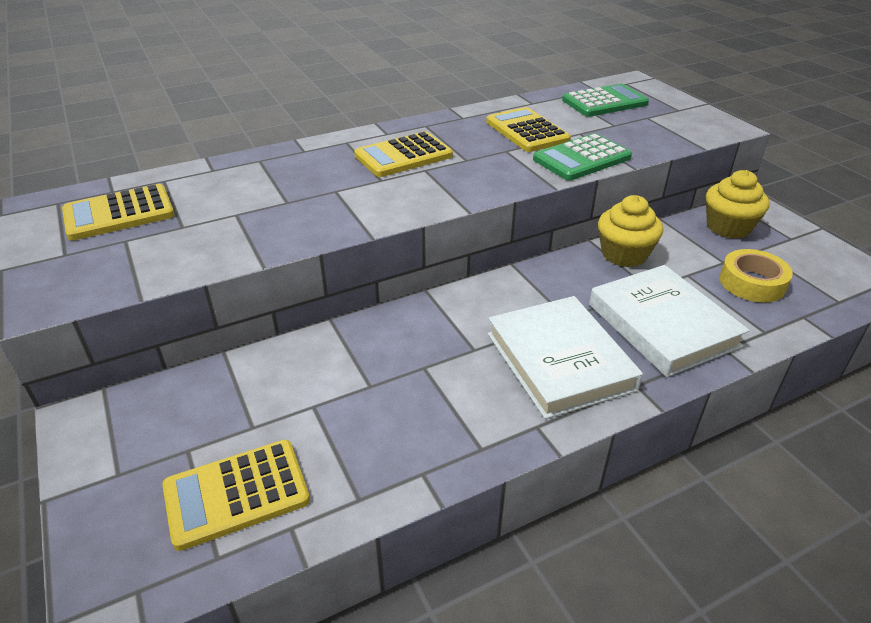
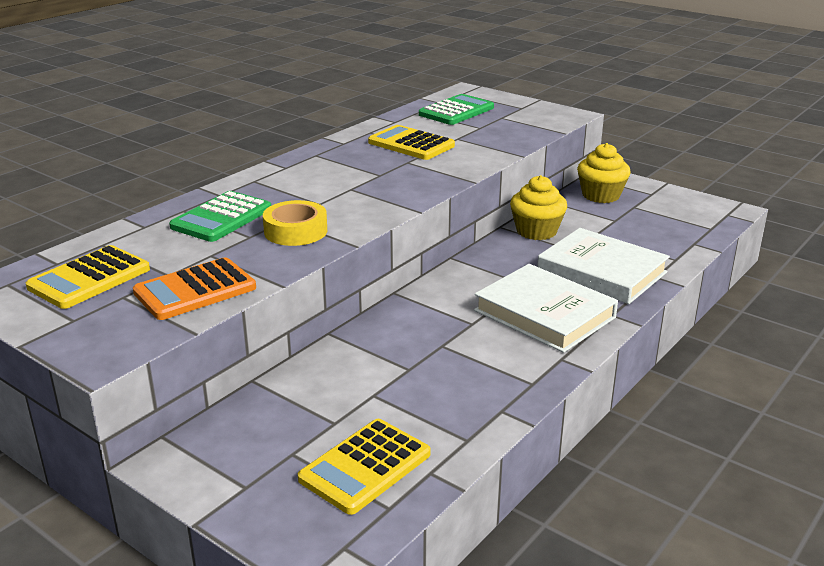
camera: 25 degrees left, 10 degrees down
(186, 250) = (195, 290): none -> orange calculator
(403, 156) = (320, 182): yellow calculator -> none
(582, 158) = (476, 157): green calculator -> green calculator (221, 218)
(752, 283) = (644, 229): yellow tape -> yellow tape (295, 231)

